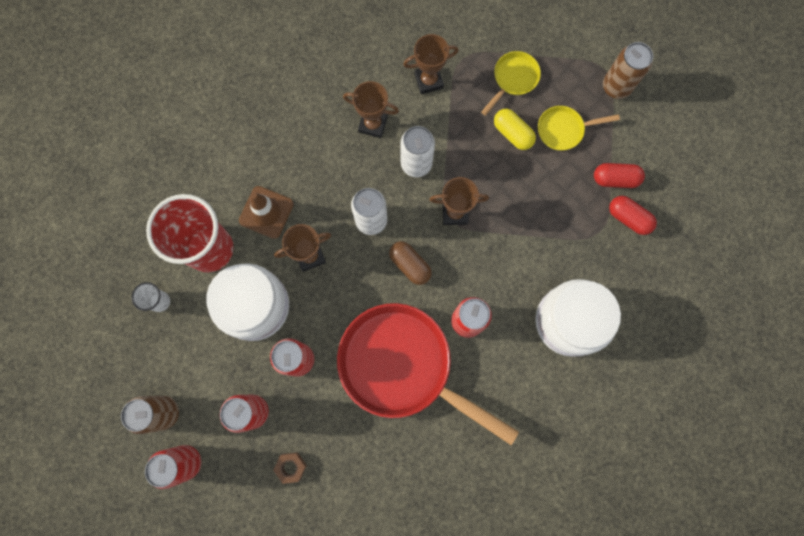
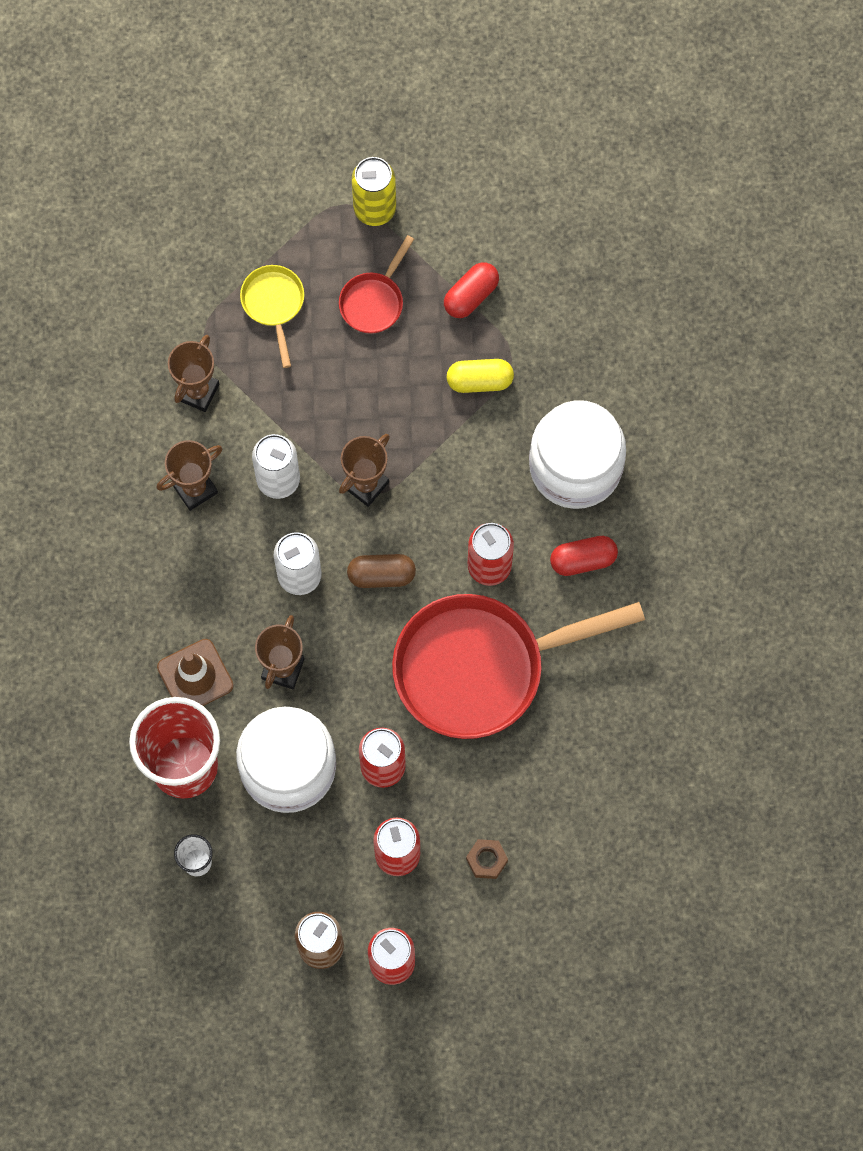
camera: 50 degrees left, 5 degrees down
(512, 133) = (332, 355): yellow capsule -> yellow capsule (479, 381)
(564, 130) = (374, 301): yellow pan -> red pan
(616, 87) = (374, 209): brown can -> yellow can
(628, 218) = (522, 318): red capsule -> red capsule (583, 560)

